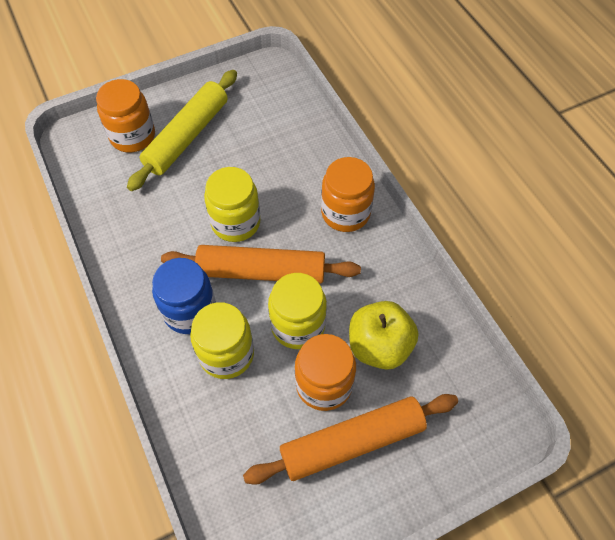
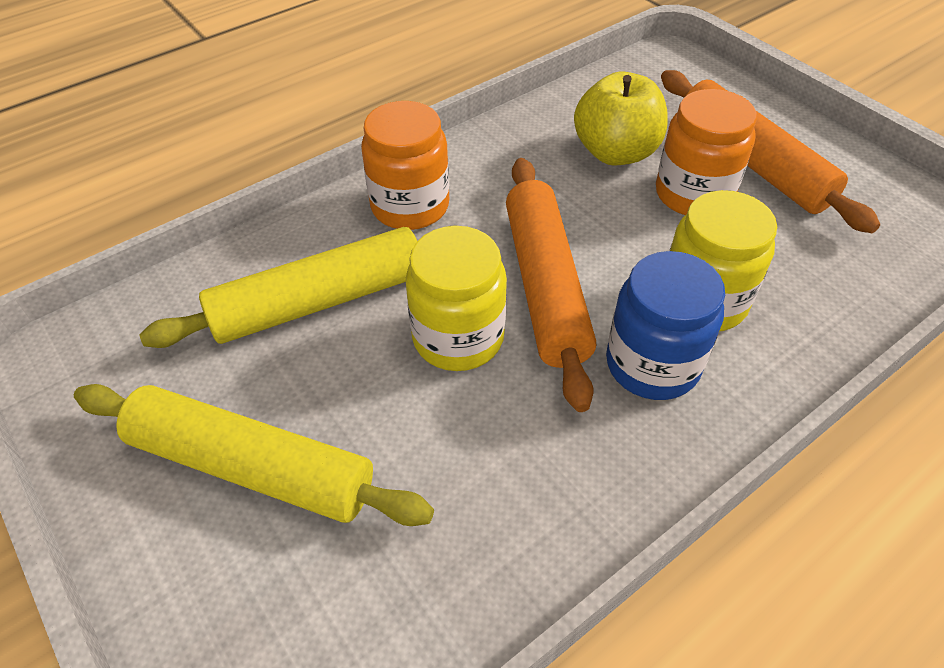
camera: 100 degrees left, 10 degrees down
(133, 136) = (252, 587): orange jar -> none
(278, 164) = (319, 301): none -> yellow rolling pin
(298, 325) = (620, 231): yellow jar -> none

